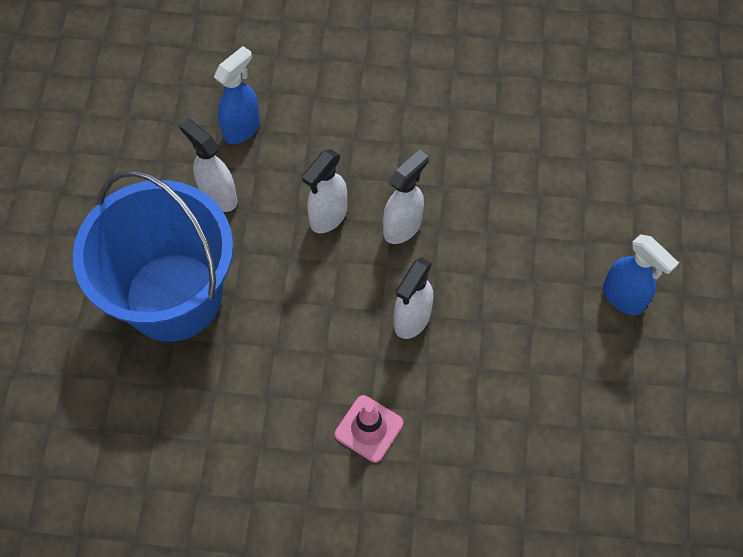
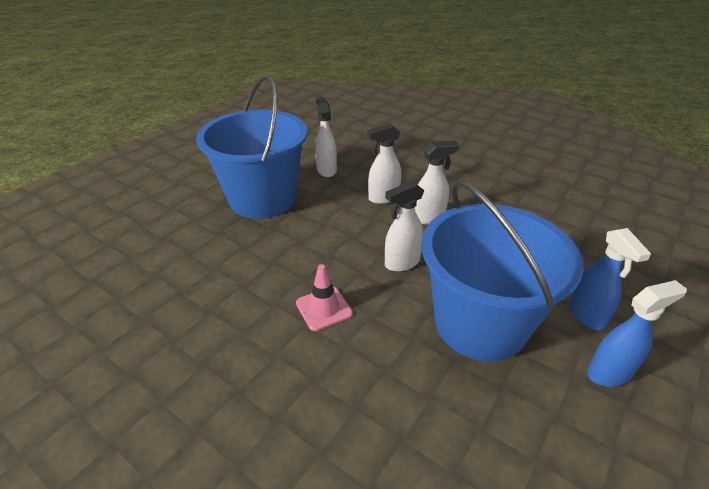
camera: 30 degrees right, 25 degrees down
(242, 128) = (363, 151): blue spray bottle -> blue spray bottle (609, 373)
(531, 363) = (480, 324): none -> blue bucket

